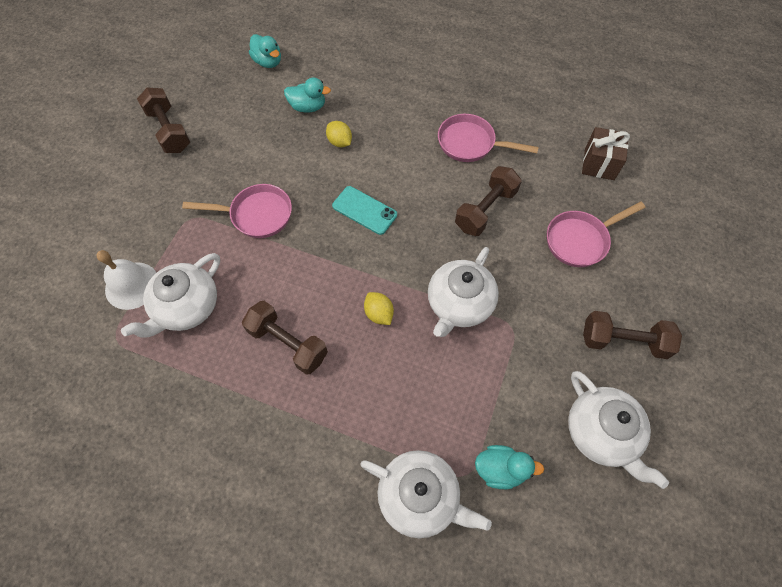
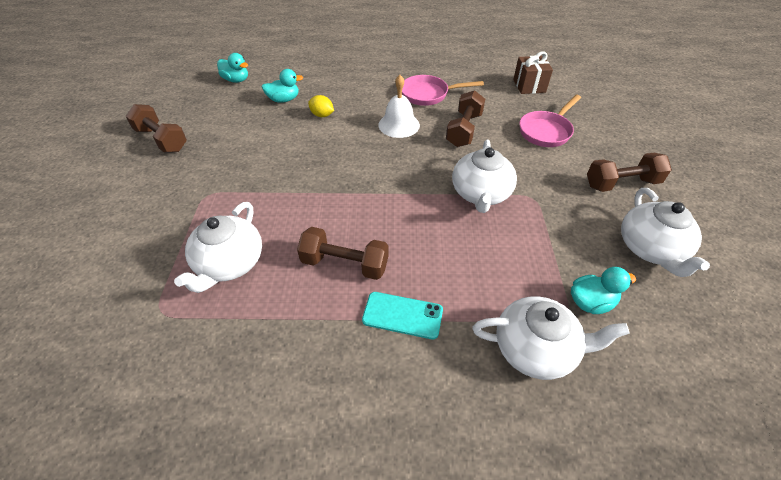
camera: 20 degrees left, 15 degrees down
(132, 285) = (163, 262): white bell -> white bell (399, 125)
(256, 215) = (270, 178): pink pan -> none
(364, 210) = (366, 153): turquoise phone -> turquoise phone (402, 315)
(379, 314) = (417, 219): yellow lemon -> none
(601, 433) = (650, 249): white teapot -> white teapot turned 45 degrees clockwise

